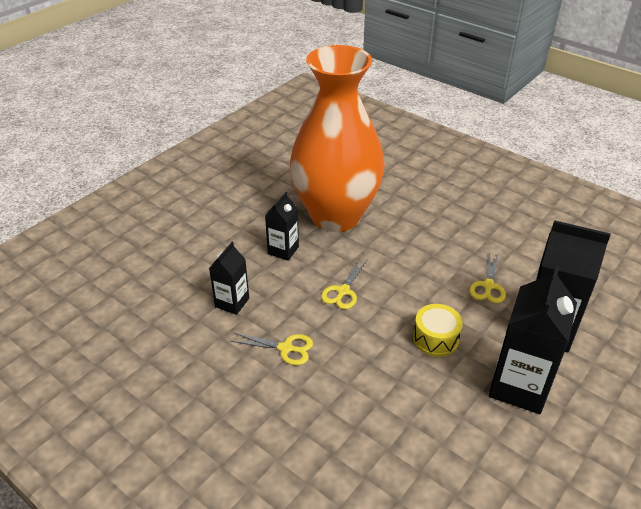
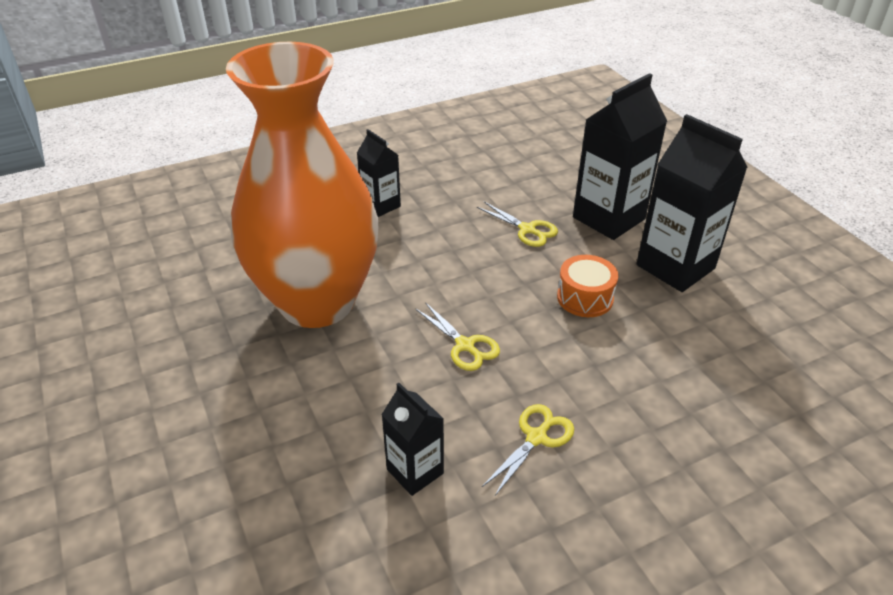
camera: 65 degrees left, 0 degrees up
(283, 250) = (345, 378): black carton -> black carton (381, 205)
(435, 338) = (585, 298): yellow drum -> orange drum

